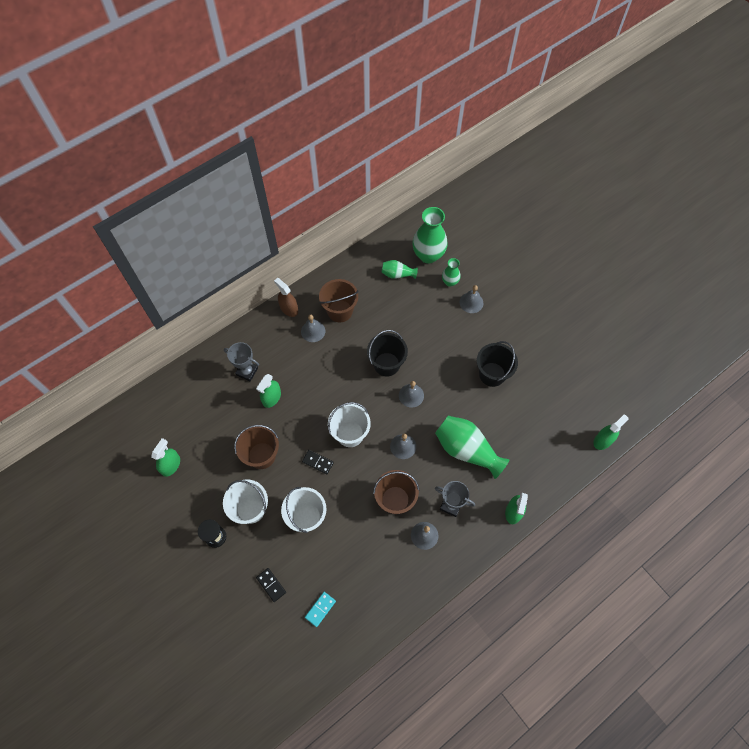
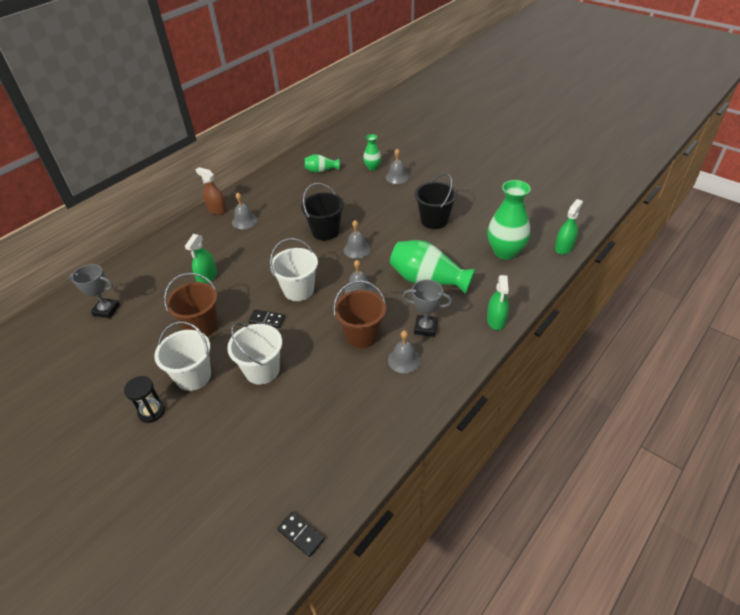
camera: 10 degrees left, 20 degrees down
(171, 465) = (93, 354): green spray bottle -> none
(247, 371) = (177, 262): grey trophy -> grey trophy (106, 310)
(271, 585) = (227, 446): black domino -> black domino (301, 535)
(320, 609) = (295, 459): turquoise domino -> none
(340, 311) = (269, 203): brown bucket -> none
(428, 255) = (347, 154): green vase -> green vase (505, 252)

